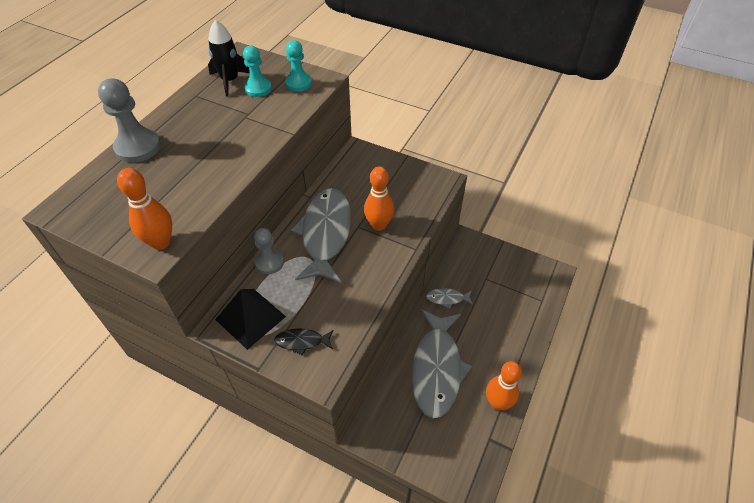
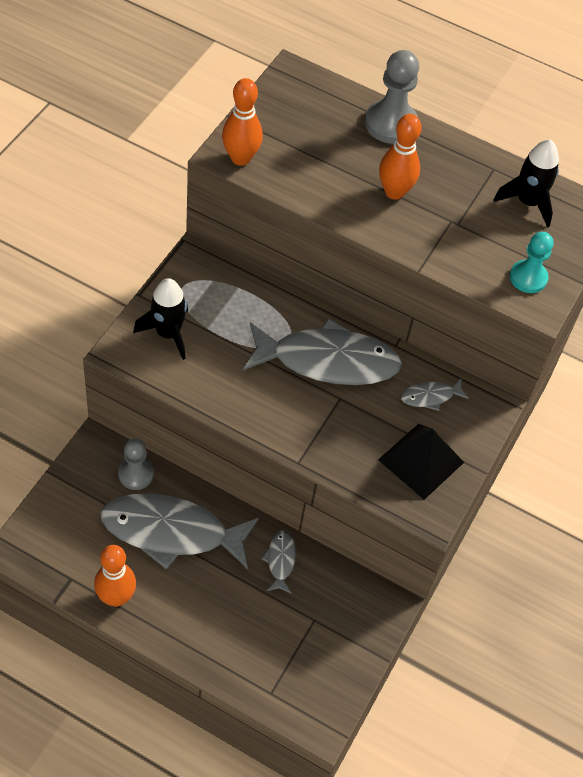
camera: 85 degrees right, 5 degrees up
(250, 318) = (204, 285): black pyramid -> black pyramid (421, 460)
(258, 88) = (512, 233): turquoise pawn -> none
(269, 262) = (283, 302): grey pawn -> grey pawn (136, 474)
(302, 341) = (168, 333): black fish -> black rocket
(352, 179) = (430, 396): none -> grey fish
(379, 225) = (342, 422): orange bowling pin -> orange bowling pin (394, 192)

